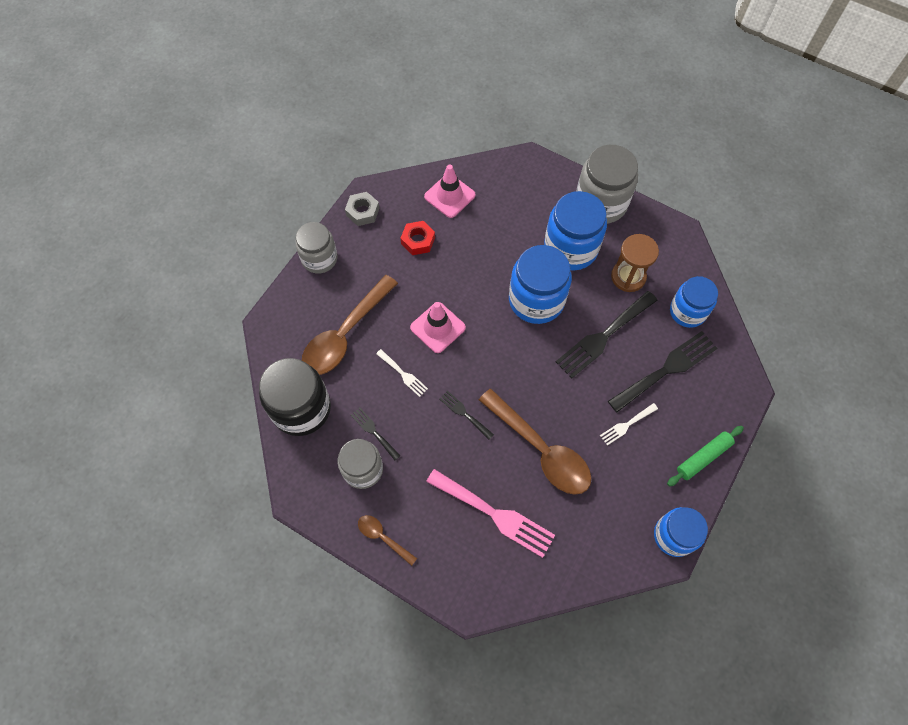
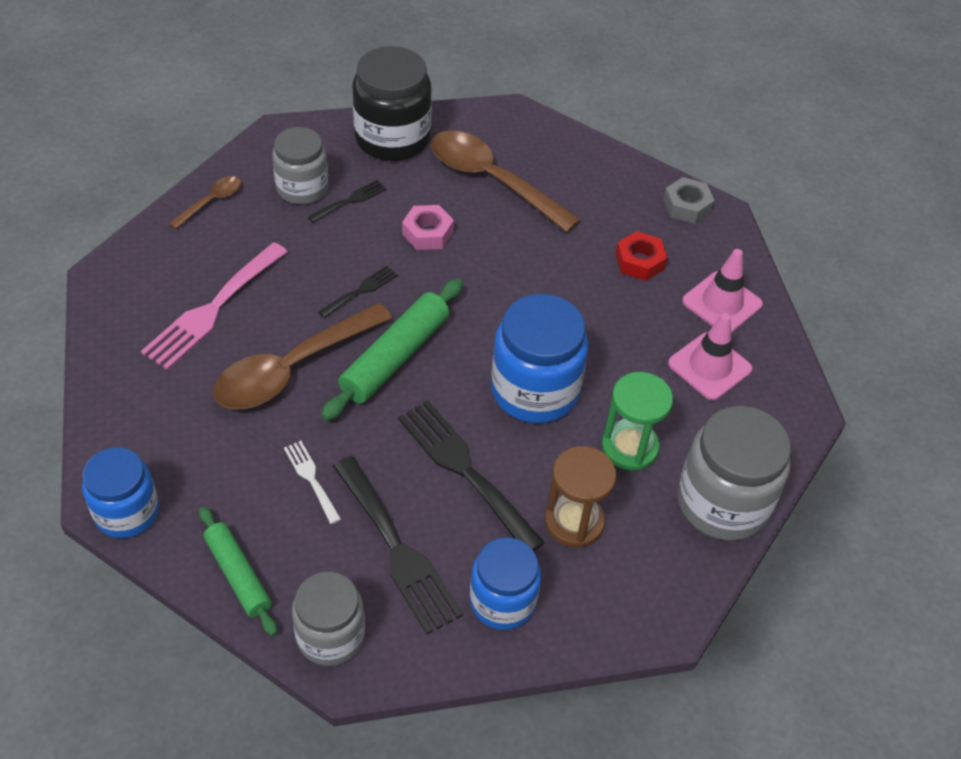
camera: 90 degrees right, 15 degrees down
(319, 258) = (609, 161): grey jar -> grey jar (330, 636)
(403, 374) = (427, 233): white fork -> pink nut
(437, 327) = (495, 273): pink traffic cone -> pink traffic cone (709, 366)
(521, 385) = (395, 357): none -> green rolling pin
(570, 248) = (629, 447): blue jar -> green hourglass

